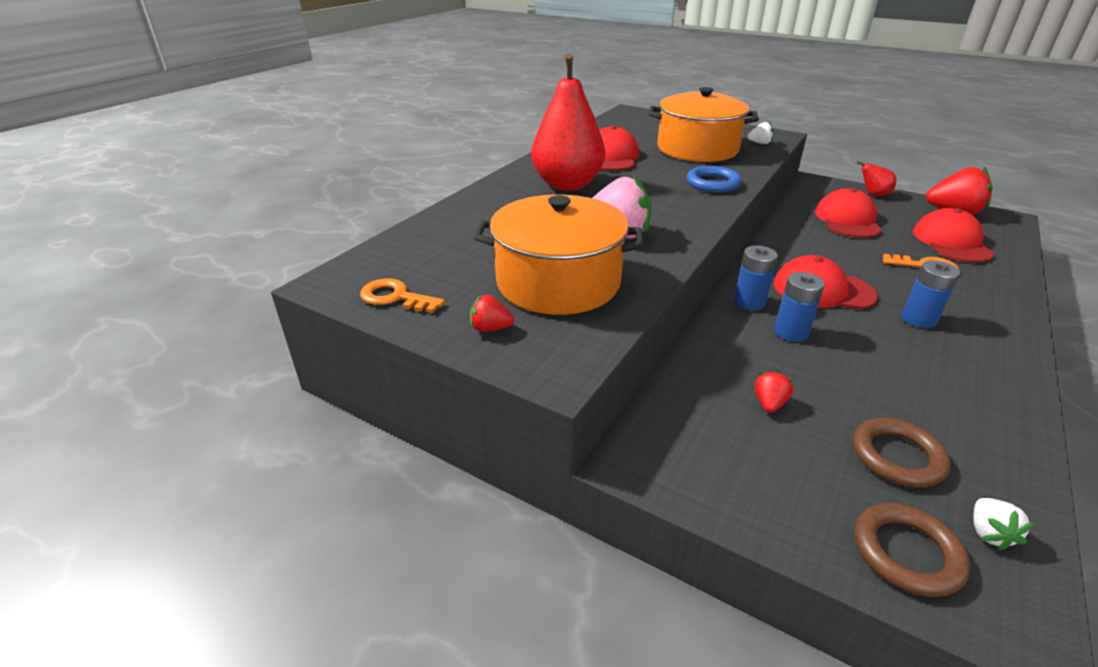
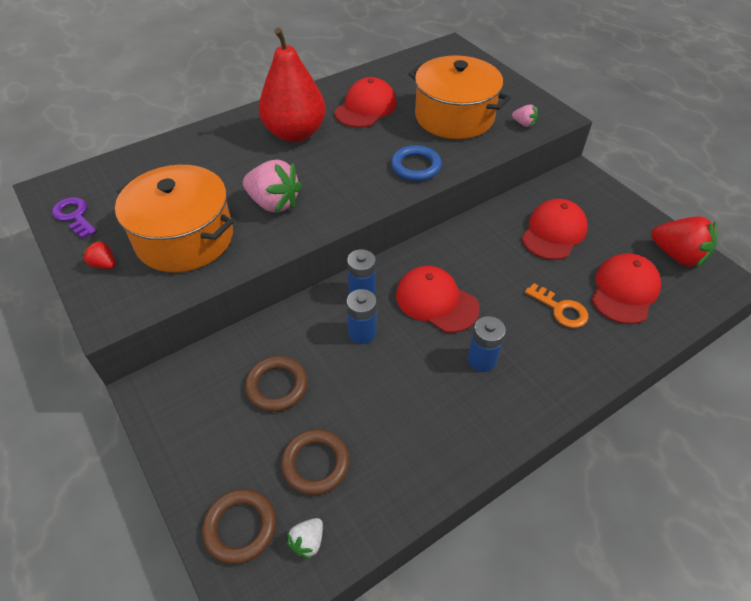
camera: 25 degrees right, 15 degrees up
(395, 297) = (74, 216): orange key -> purple key
(760, 143) = (524, 124): white strawberry -> pink strawberry
(769, 403) = (277, 386): red strawberry -> brown ring
(873, 194) = (620, 208): red pear -> none

